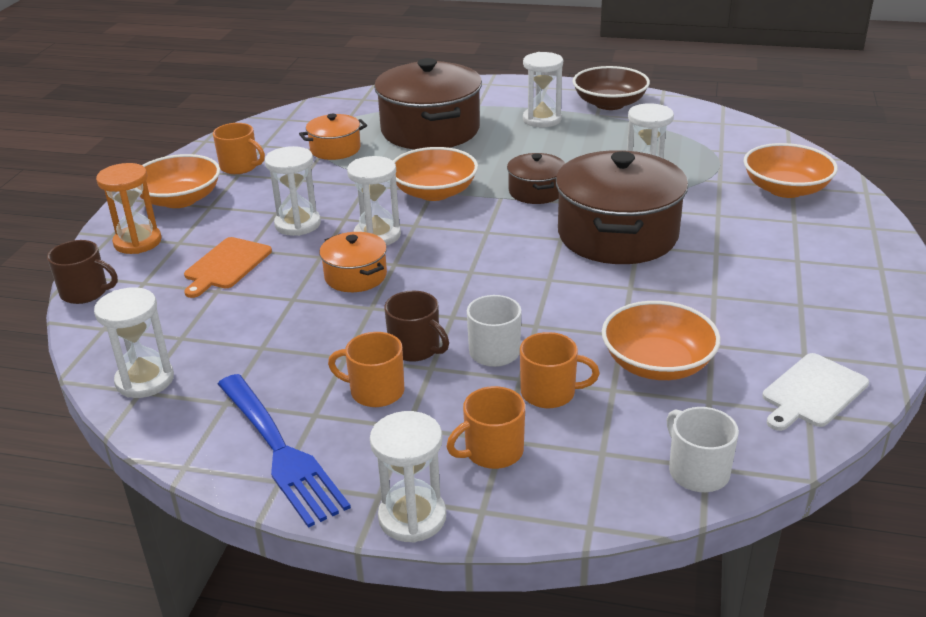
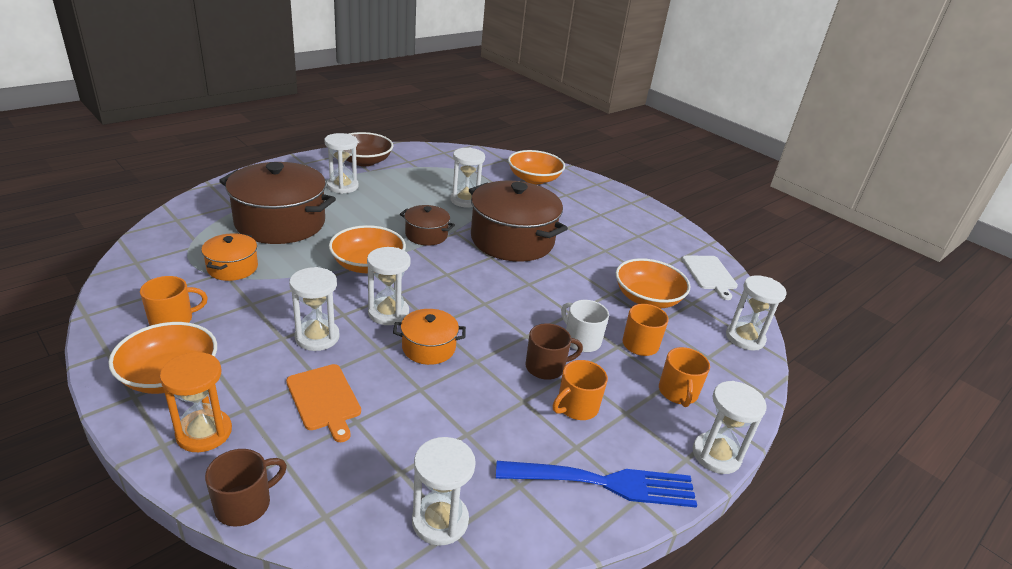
camera: 60 degrees left, 0 degrees up
(697, 471) = (745, 338): white mug -> white hourglass

